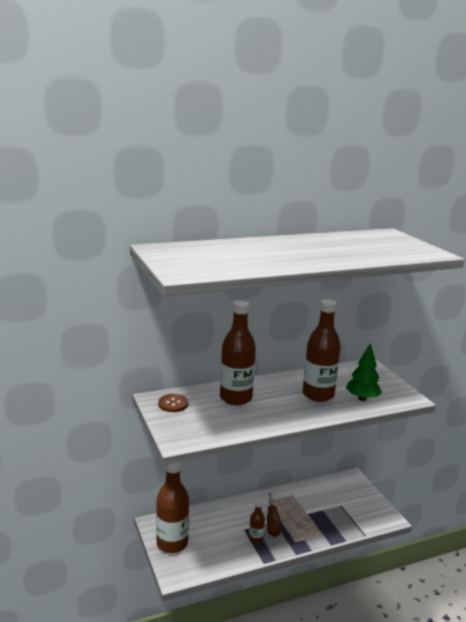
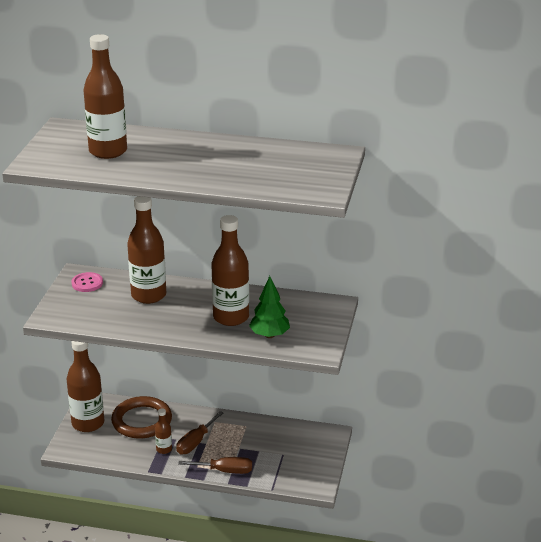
camera: 35 degrees right, 10 degrees up
(173, 404) = (87, 283): brown button -> pink button
(213, 523) = (142, 421): none -> brown ring
(228, 256) = (108, 151): none -> brown bottle
(318, 536) = (225, 471): none -> brown screwdriver

